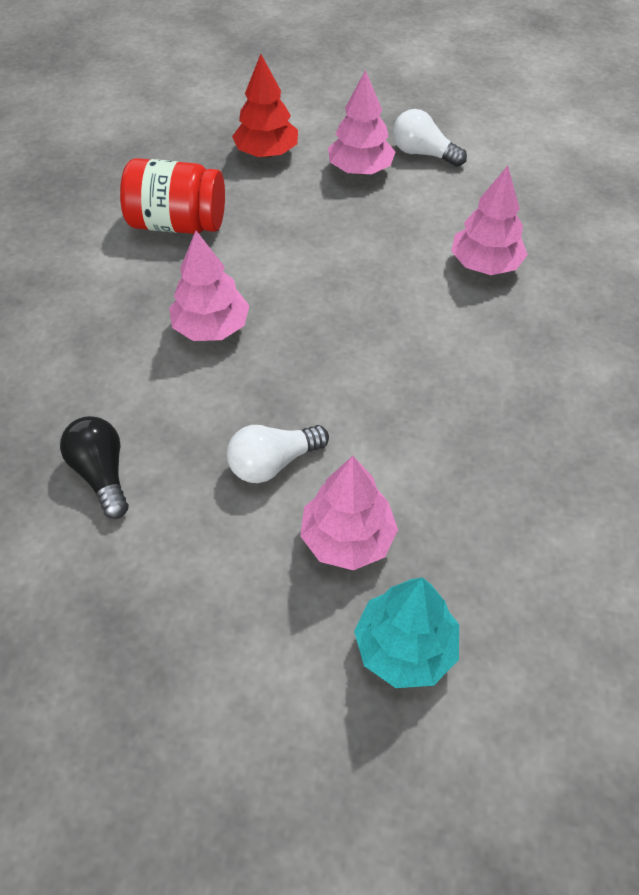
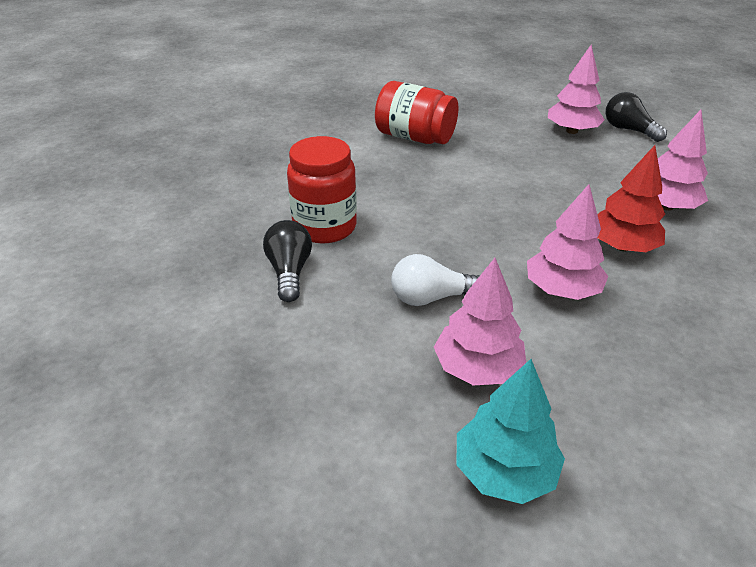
camera: 20 degrees right, 15 degrees down
(118, 396) = (325, 227): none -> red jar
(211, 327) = (415, 201): pink tree -> pink tree (562, 290)
(267, 153) = (499, 110): red tree -> red tree (622, 246)
(423, 154) = (628, 130): white light bulb -> black light bulb

